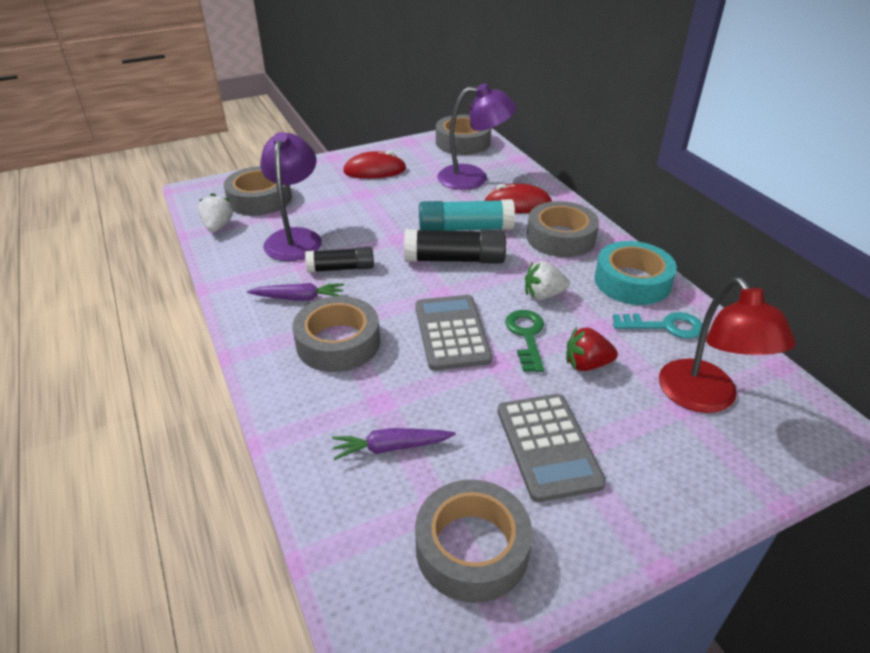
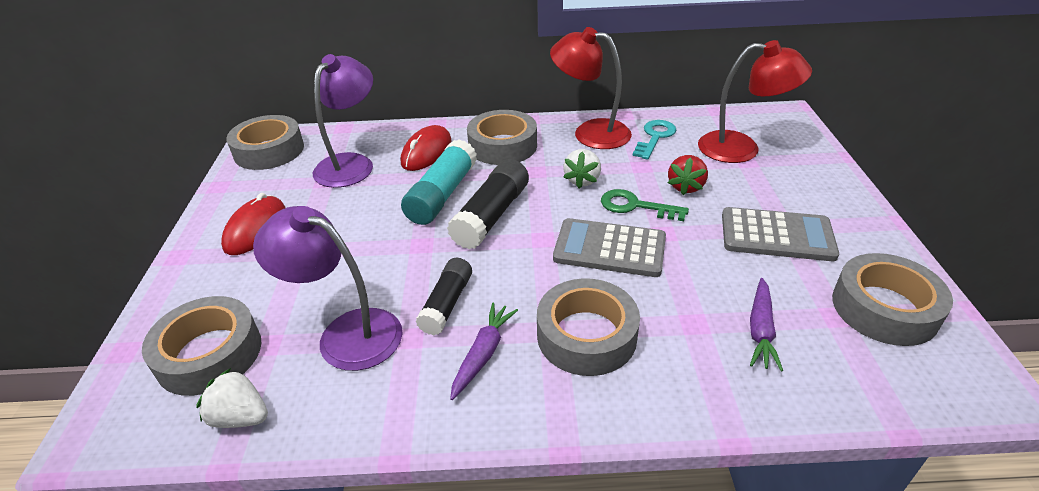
camera: 65 degrees left, 0 degrees up
(632, 281) = (590, 132): turquoise tape -> red lamp

